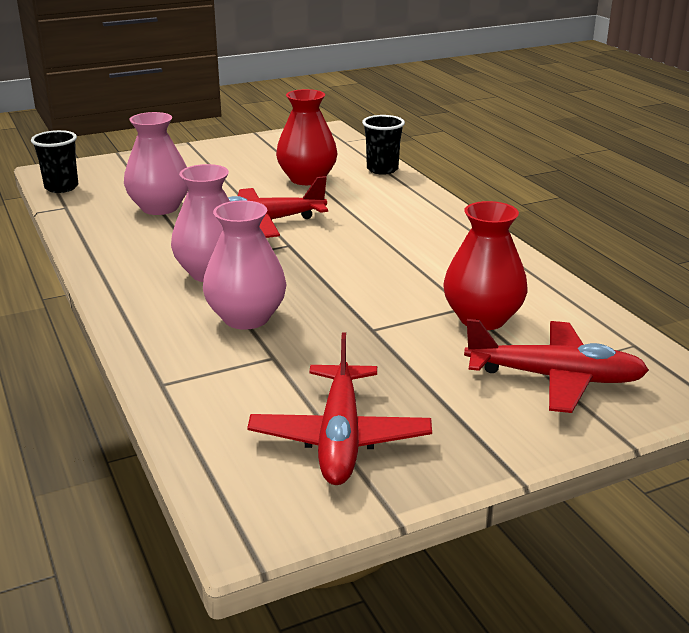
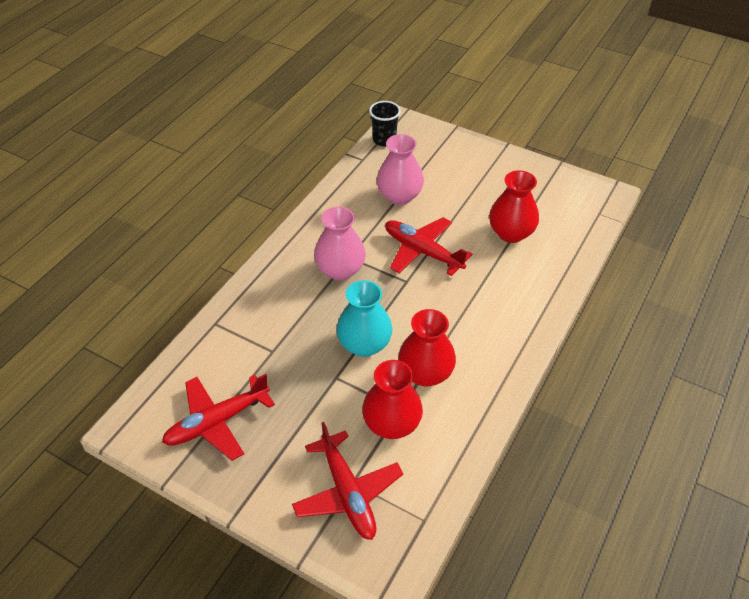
camera: 55 degrees right, 20 degrees up
(246, 318) = (303, 315): pink vase -> none
(346, 296) = (364, 344): none -> turquoise vase
(382, 169) = (569, 260): black cup -> none
(433, 277) = (425, 373): none -> red vase

